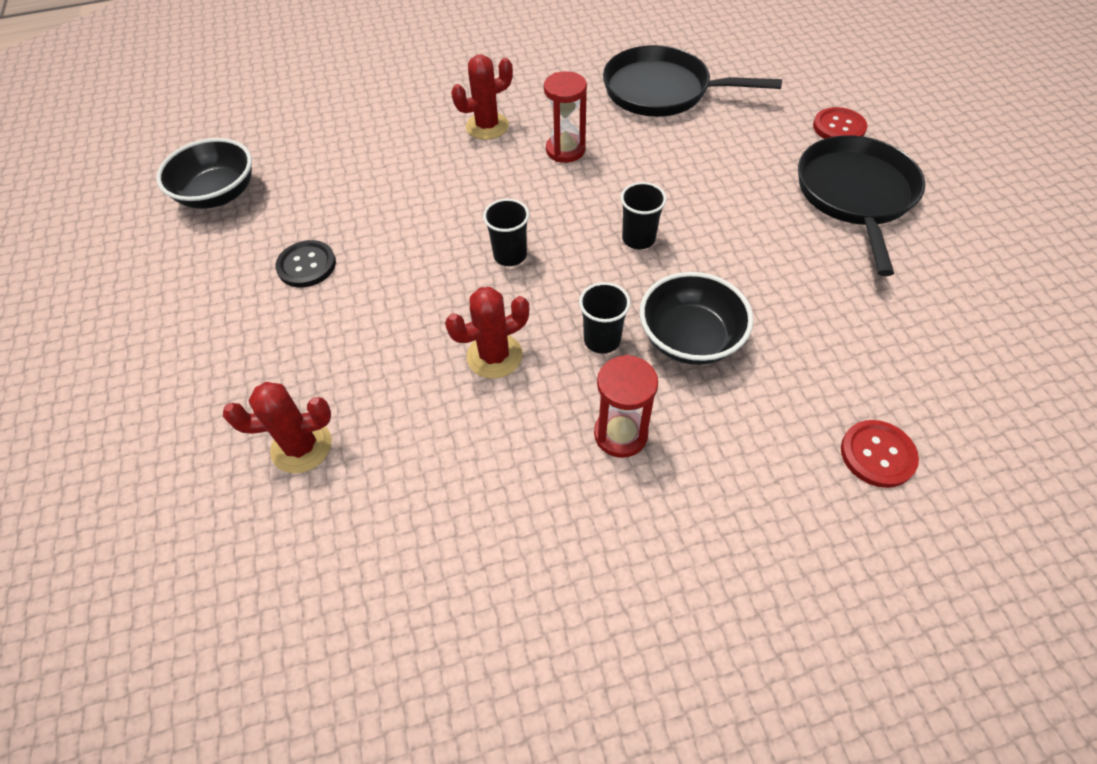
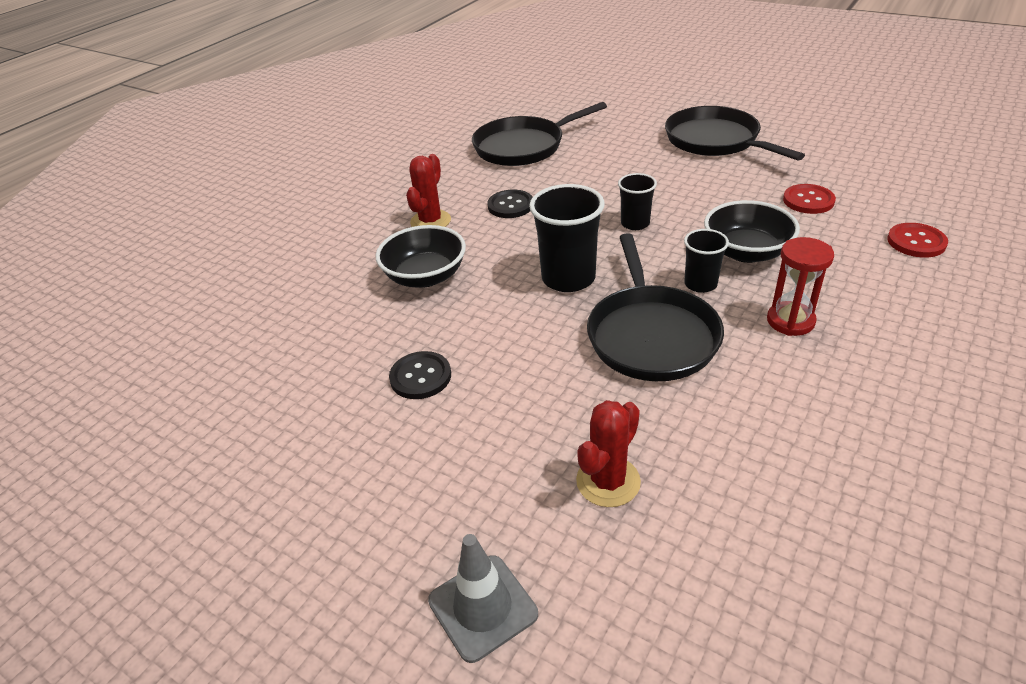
camera: 40 degrees left, 15 degrees down
(131, 462) = (483, 607): none -> grey traffic cone
(219, 194) = (255, 383): black bowl -> black bowl (425, 276)
(494, 356) = (651, 335): red cactus -> black pan
(510, 255) = (568, 278): black cup -> black cup, size x1.72
(565, 150) = (510, 205): red hourglass -> black button
(838, 127) = (656, 116): red button -> red button (808, 200)

